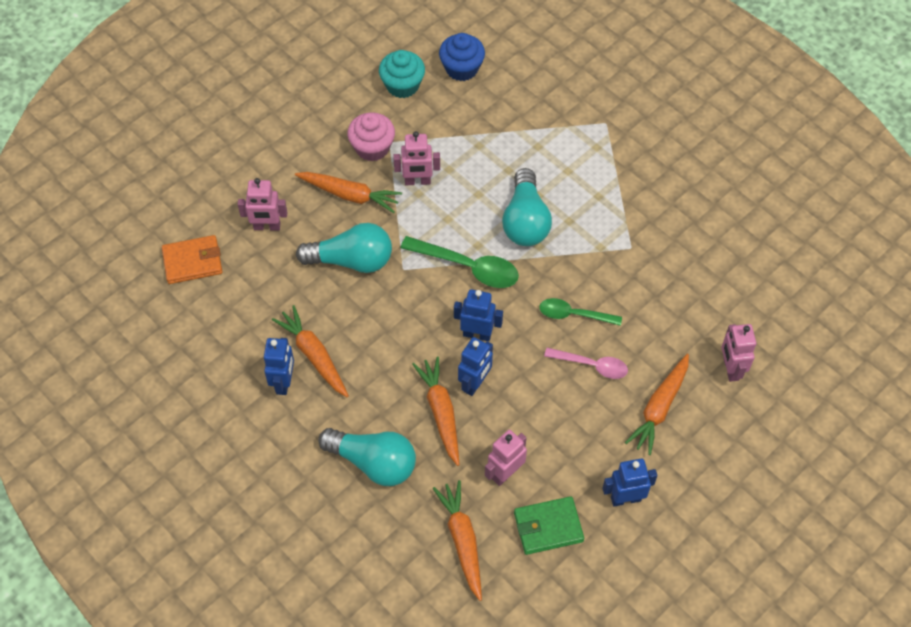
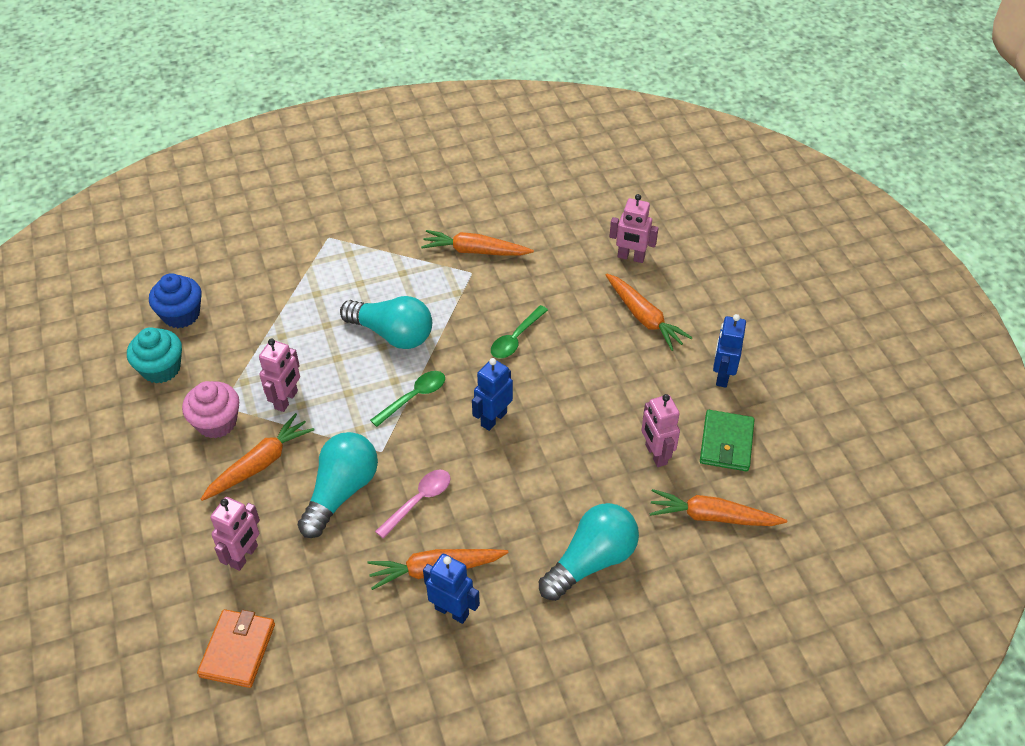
camera: 65 degrees left, 10 degrees down
(441, 413) = (564, 481): orange carrot -> orange carrot (475, 251)
(468, 267) = (414, 397): green spoon -> green spoon, size x0.66
(475, 383) = (547, 441): blue robot -> none
(591, 365) = (576, 347): pink spoon -> pink spoon (419, 501)

